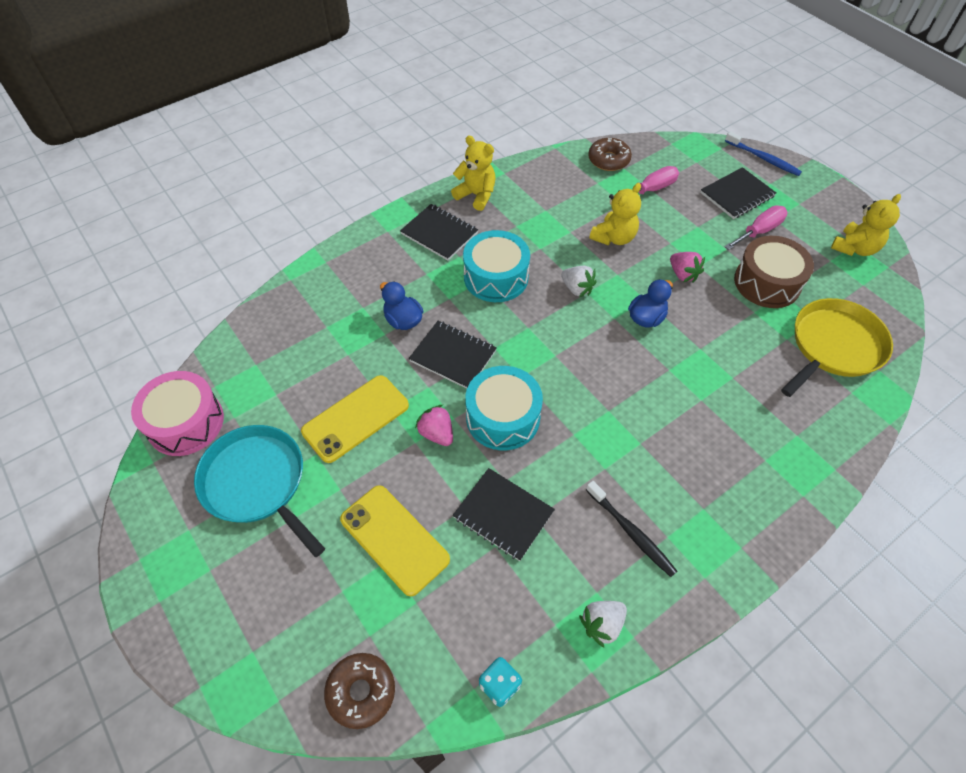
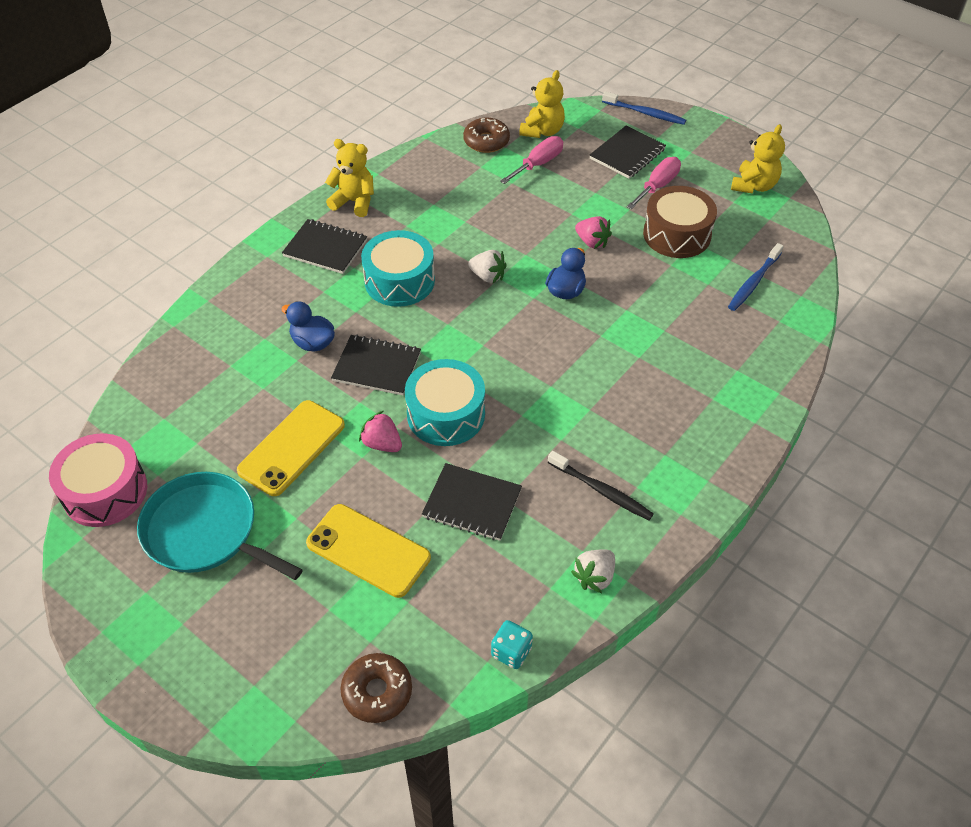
camera: 15 degrees left, 5 degrees down
(614, 238) = (512, 219): yellow teddy bear -> yellow teddy bear (542, 131)
(833, 346) = (754, 282): yellow pan -> blue toothbrush

